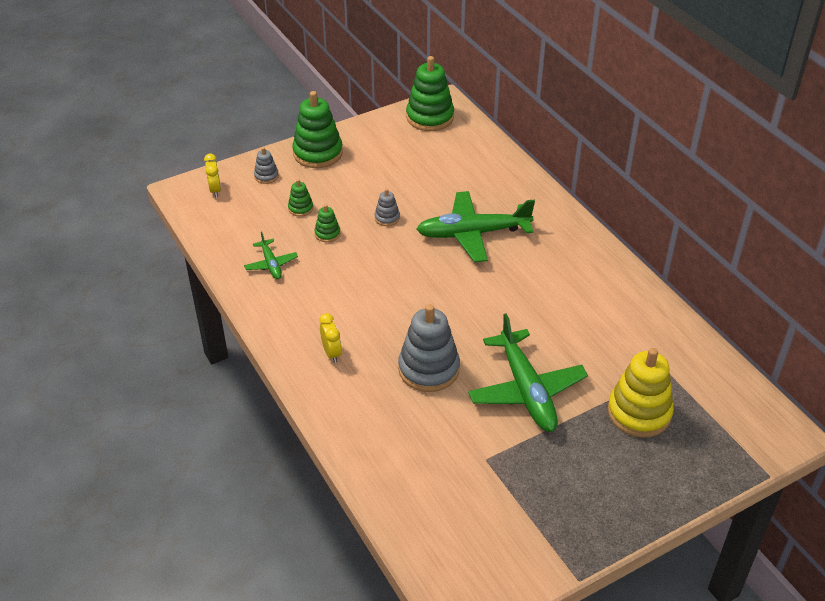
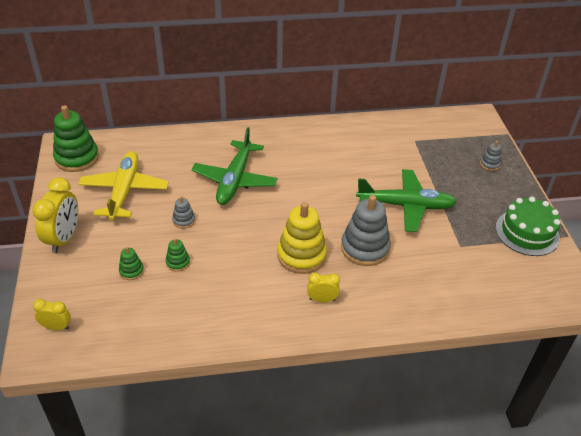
camera: 70 degrees left, 0 degrees up
(266, 176) = (67, 283): grey stacking toy -> grey stacking toy (489, 164)
(271, 264) = (192, 311): green plane -> none
(318, 153) = (64, 239): green stacking toy -> yellow clock
(403, 164) = (124, 191): none -> yellow plane
(555, 529) = (527, 232): none -> green cake
(639, 413) = (444, 164): yellow stacking toy -> yellow stacking toy (301, 255)

